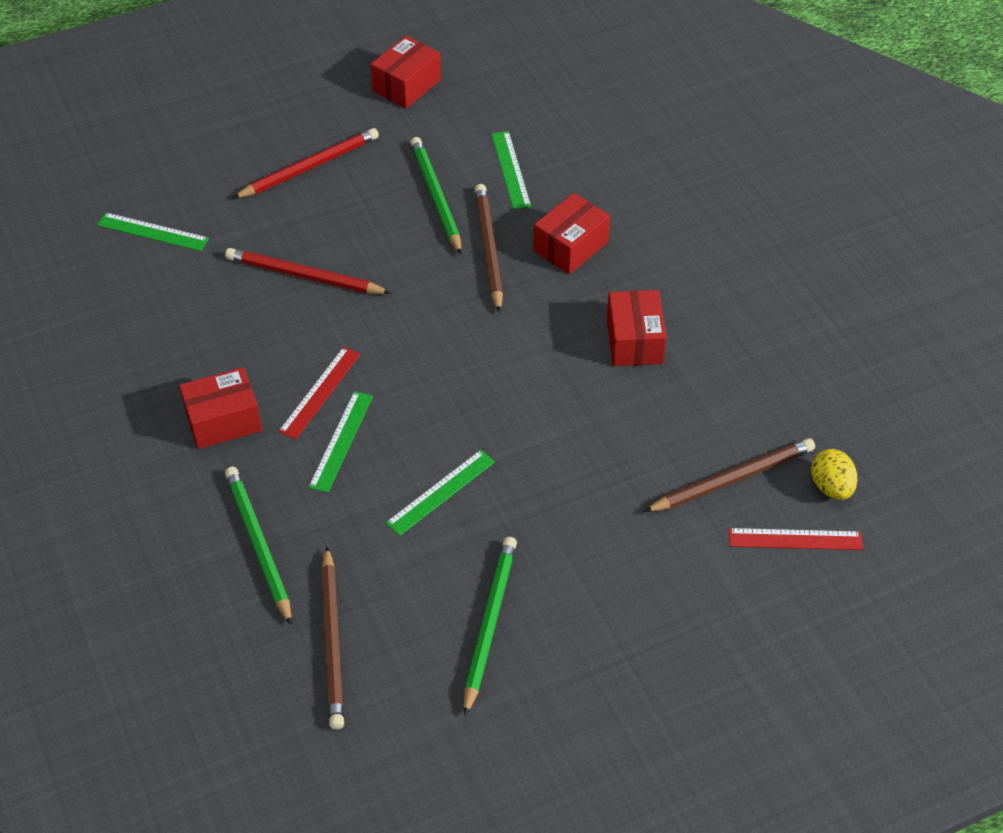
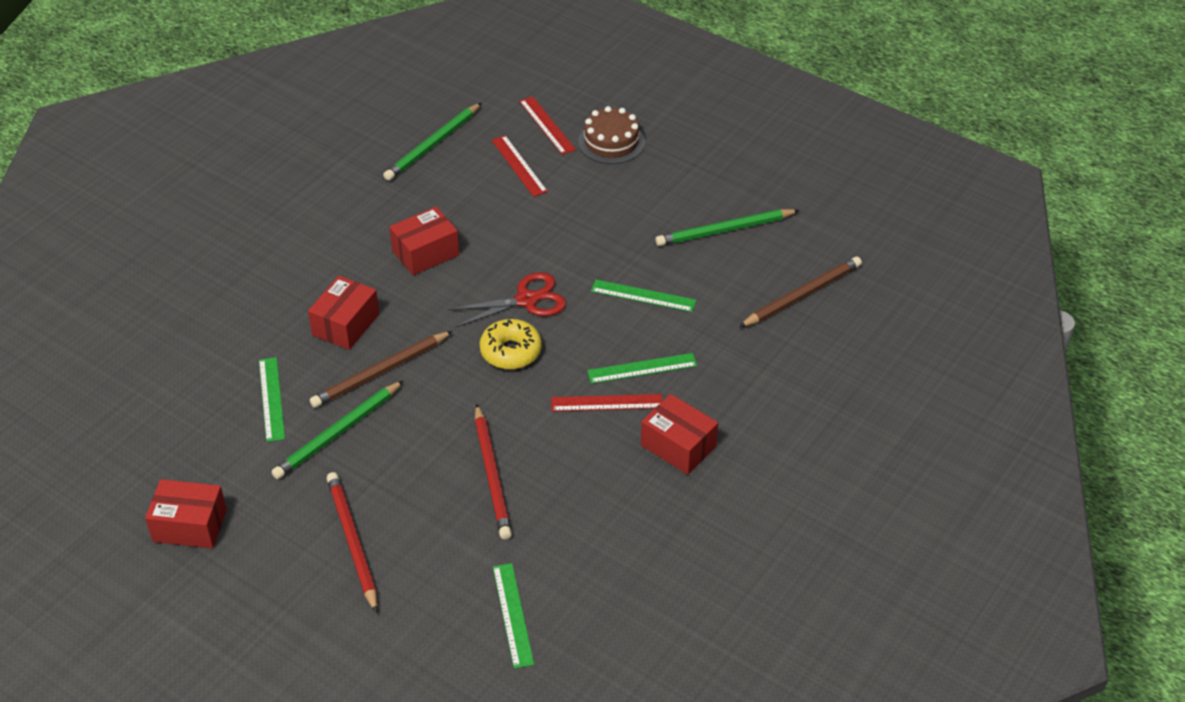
camera: 120 degrees left, 5 degrees down
(258, 545) = (766, 368): green pencil -> green pencil (433, 145)
(309, 167) = (352, 542): red pencil -> red pencil turned 45 degrees clockwise
(443, 350) = (511, 351): none -> yellow donut
(506, 392) = (526, 300): none -> red scissors
(511, 169) = (271, 399): green ruler -> green ruler turned 60 degrees counterclockwise
(570, 247) = (345, 324): red box -> red box turned 75 degrees counterclockwise
(724, 590) = (611, 142): none -> brown cake
(732, 479) = (519, 165): brown pencil -> red ruler
(831, 487) = (491, 122): yellow egg -> none

